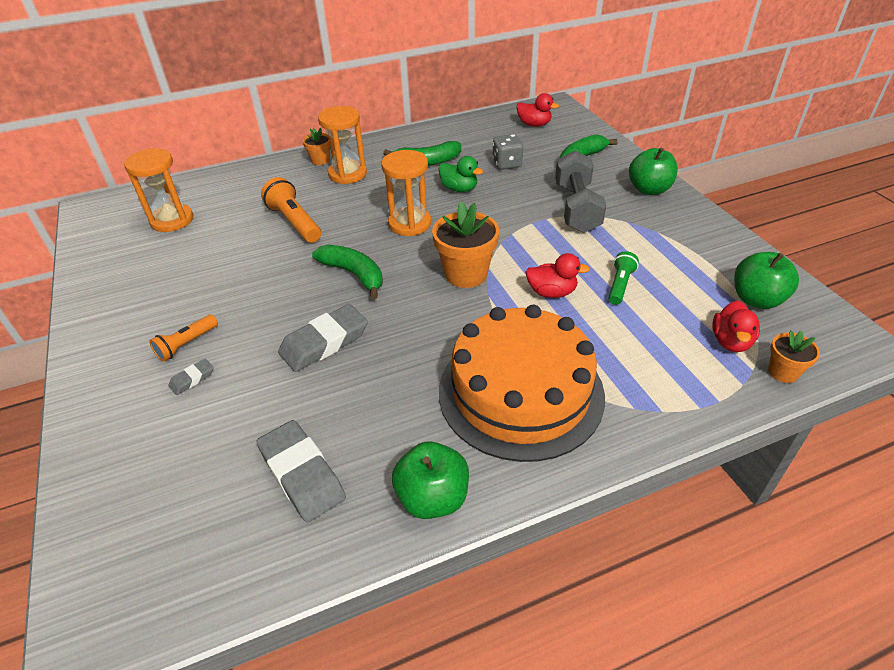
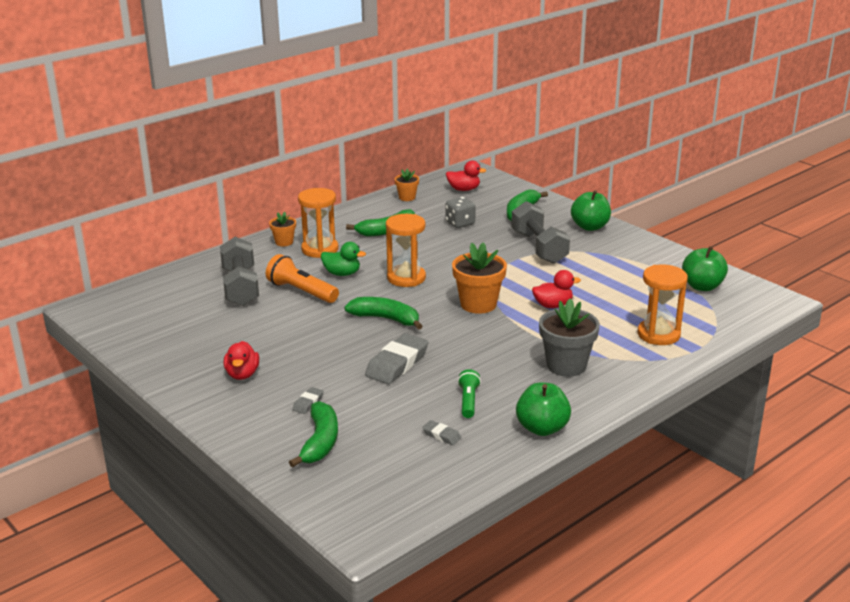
camera: 20 degrees left, 15 degrees down
(161, 445) = (320, 442): none -> green banana
(172, 220) = (181, 307): orange hourglass -> orange hourglass (658, 334)
(187, 344) = (282, 384): orange flashlight -> none
(242, 206) = (240, 287): none -> grey dumbbell
(302, 474) = (441, 435): grey eraser -> grey eraser, size x0.47
(459, 189) = (431, 247): green duck -> green duck (342, 273)
(520, 392) = (566, 365): orange cake -> grey flower pot
(620, 285) = (601, 293): green flashlight -> green flashlight (468, 401)
(731, 341) = (695, 313): red duck -> red duck (242, 374)
(783, 372) = (736, 324): orange flower pot -> orange flower pot (407, 197)

